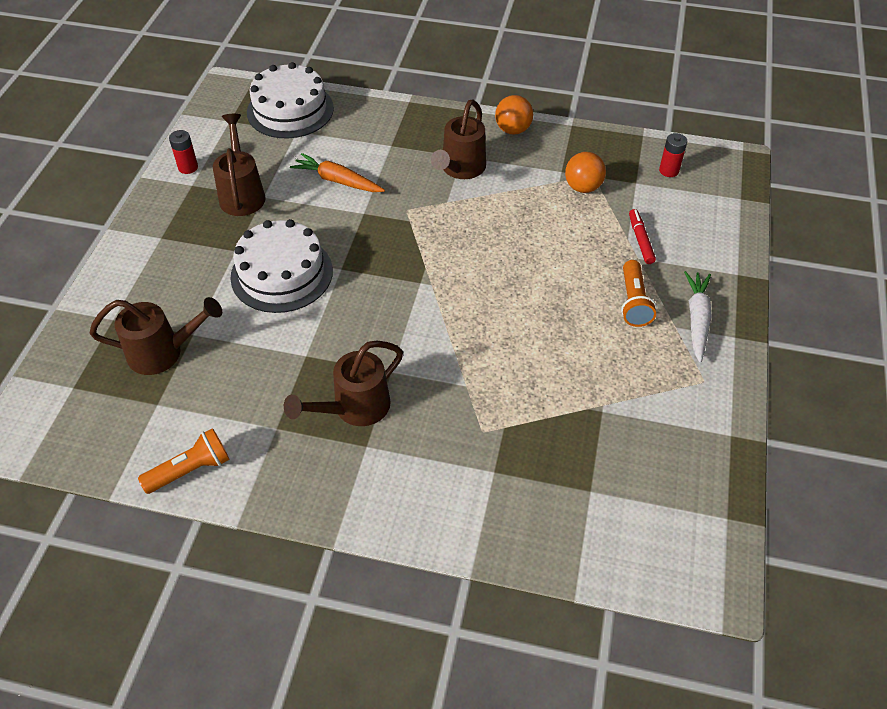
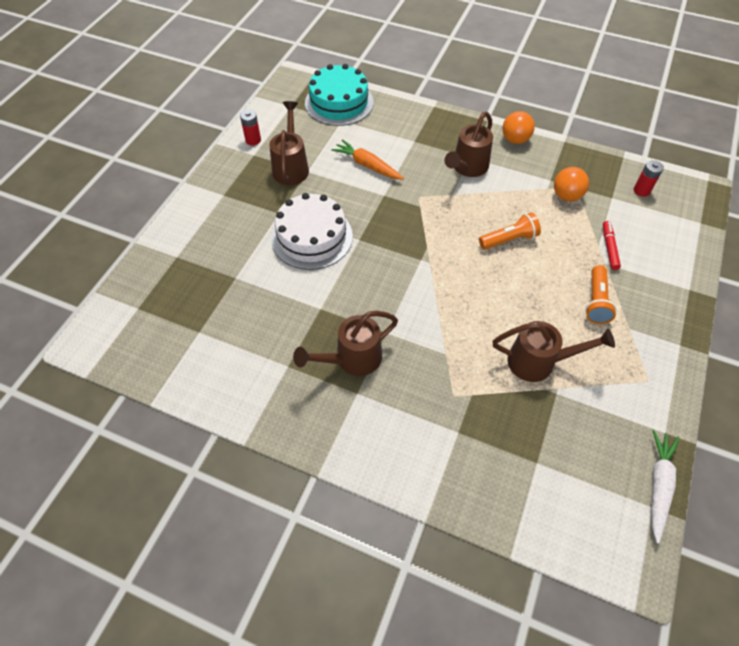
camera: 10 degrees right, 5 degrees up
(163, 352) = (210, 290): brown watering can -> brown watering can (538, 362)
(190, 470) = (216, 391): orange flashlight -> orange flashlight (509, 239)
(290, 110) = (339, 102): white cake -> turquoise cake
(697, 319) = (649, 324): white carrot -> white carrot (658, 485)

